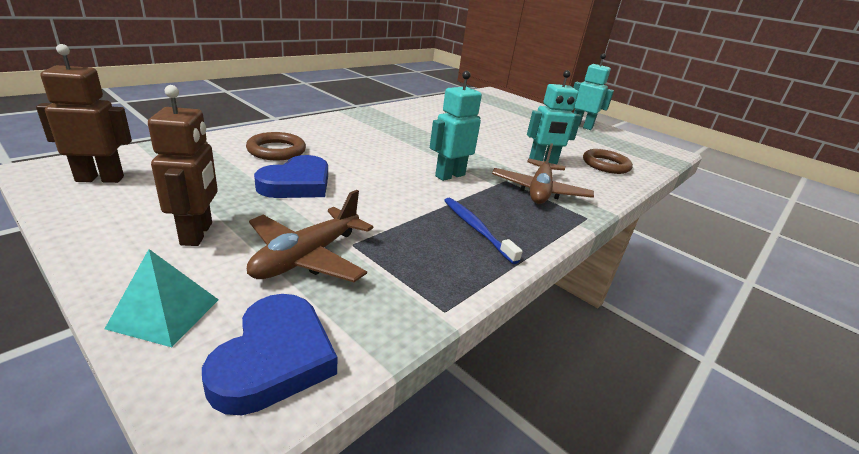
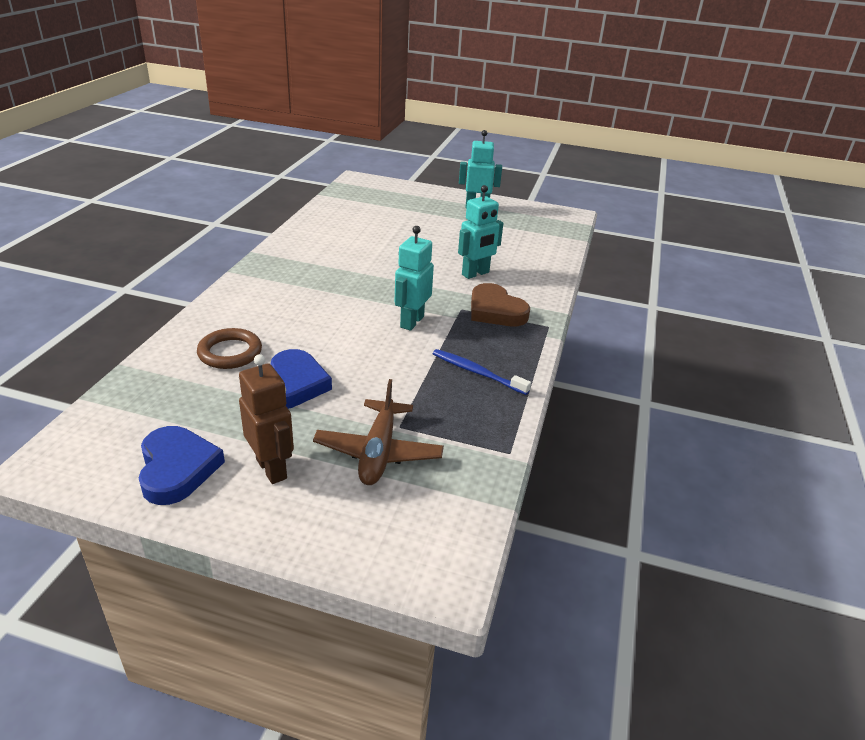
camera: 25 degrees left, 5 degrees up
(100, 179) = (110, 453): brown robot -> none
(164, 313) = (330, 538): turquoise pyramid -> none
(274, 358) = (436, 532): blue heart -> blue heart (177, 468)
(539, 191) = (495, 311): brown plane -> brown heart
(606, 165) = (528, 256): brown ring -> none

